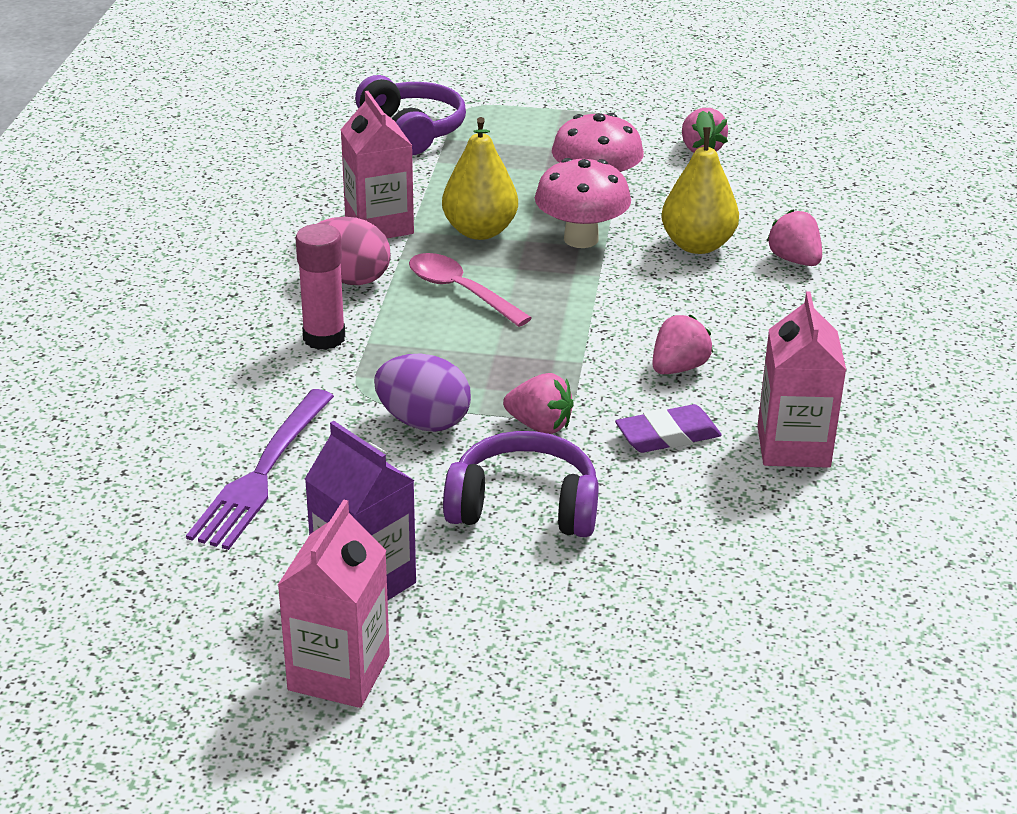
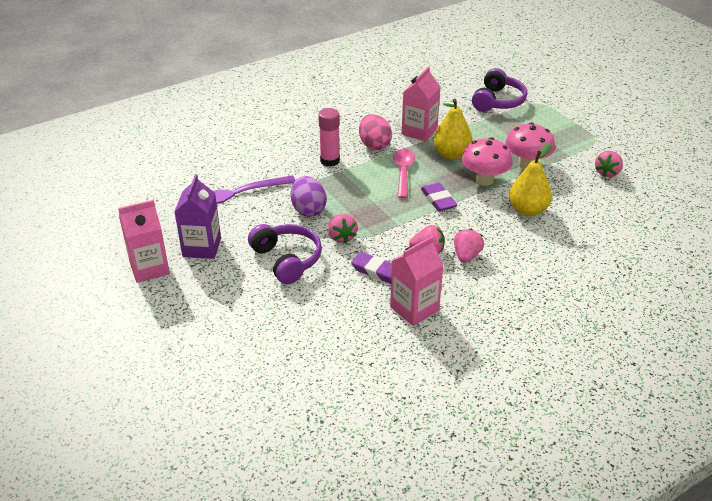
camera: 50 degrees right, 5 degrees up
(571, 298) = (438, 200): none -> purple eraser
(794, 260) = (558, 241): pink strawberry -> pink strawberry (466, 256)

